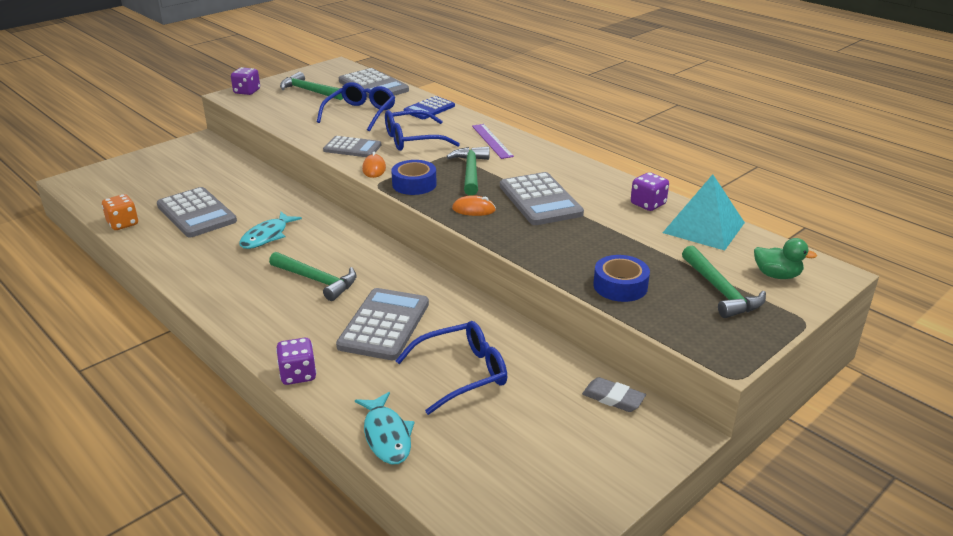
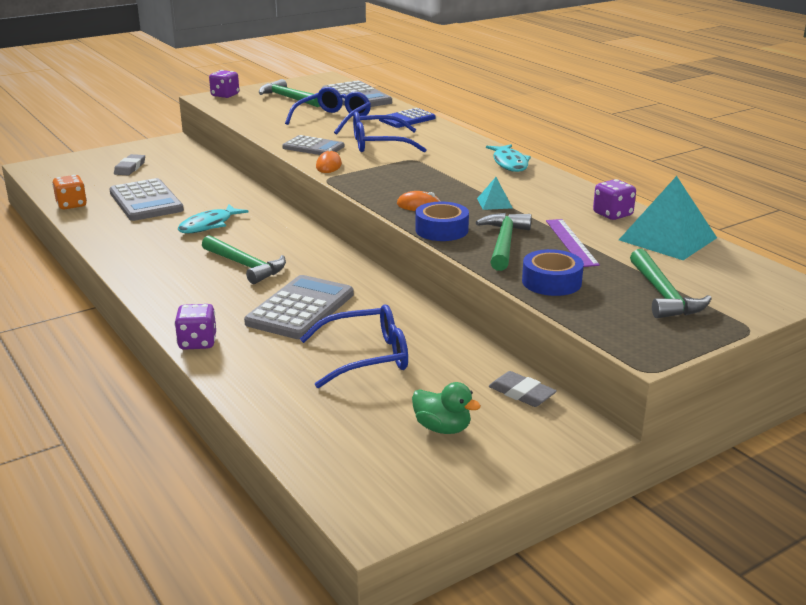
camera: 10 degrees right, 5 degrees down
(168, 175) = (130, 168): none -> grey eraser
(386, 435) = (268, 402): turquoise fish -> turquoise fish (509, 163)
(414, 184) = (365, 181): blue tape -> blue tape (441, 230)
(470, 172) = (429, 174): green hammer -> green hammer (504, 243)
(492, 141) = (463, 150): purple ruler -> purple ruler (571, 242)
(540, 200) = (494, 203): grey calculator -> turquoise pyramid
(777, 275) = (734, 286): green duck -> green duck (442, 428)

